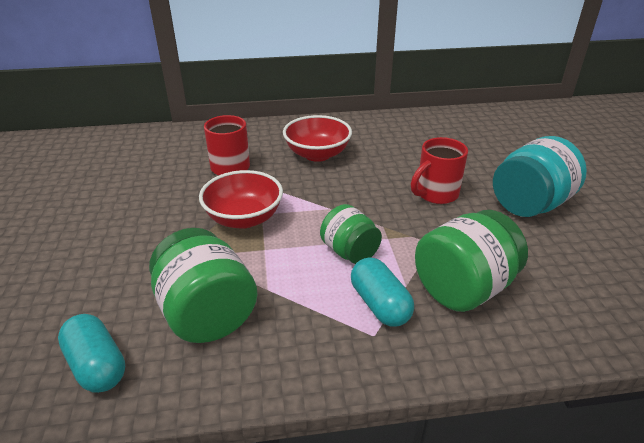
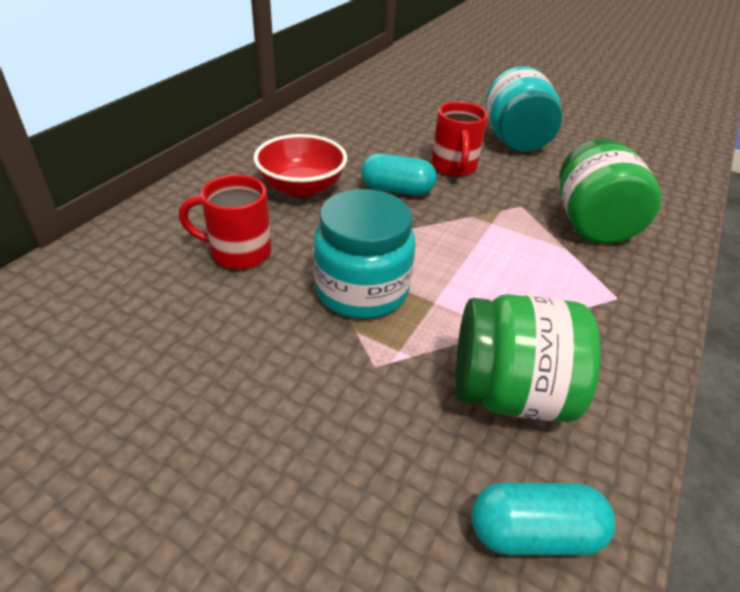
camera: 55 degrees left, 5 degrees up
(244, 218) = (362, 290): red bowl -> turquoise jar
(349, 252) = (492, 252): green jar -> none
(379, 304) = (580, 274): turquoise capsule -> turquoise capsule (397, 190)

